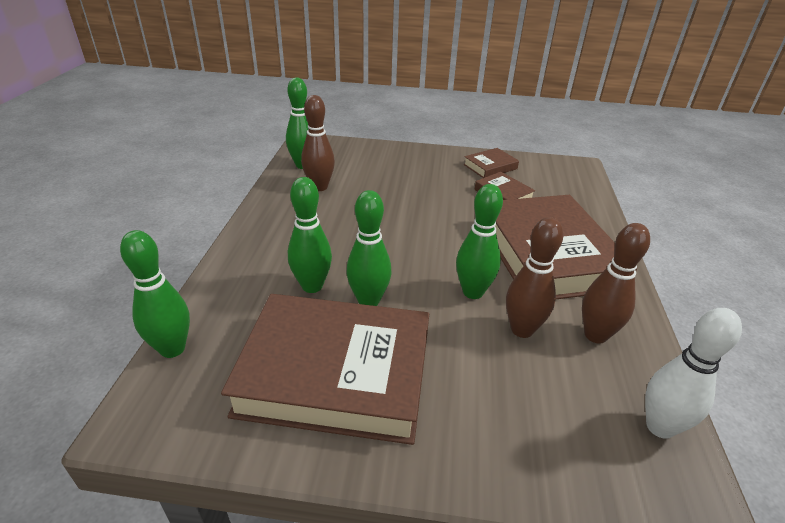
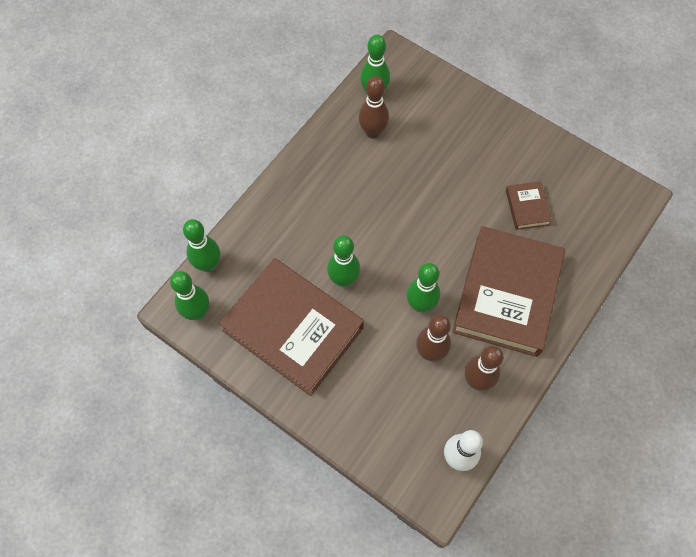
camera: 30 degrees right, 30 degrees up
(312, 286) = (313, 248): green bowling pin -> green bowling pin (197, 312)
(490, 167) = (545, 163): brown book -> none

